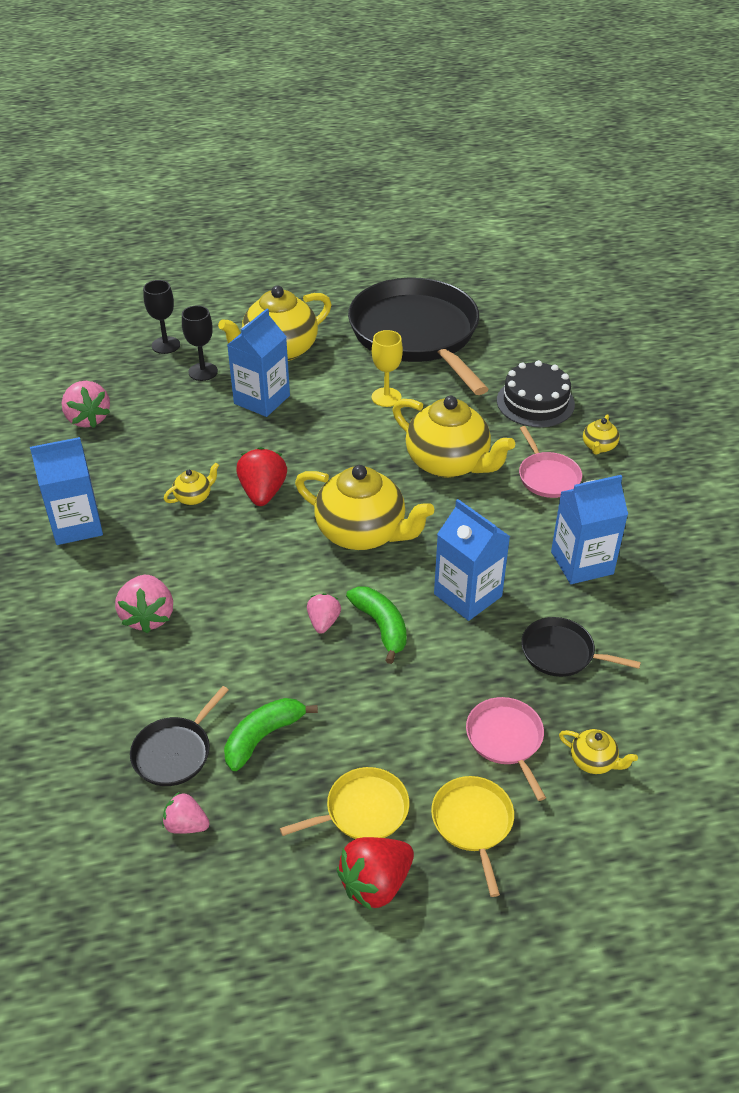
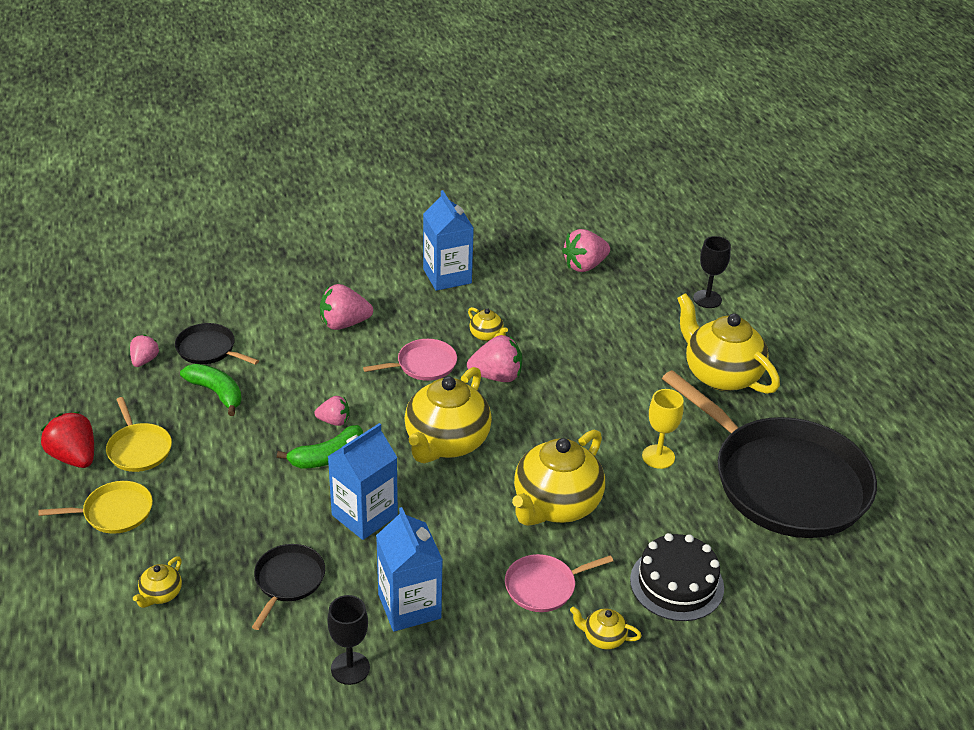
camera: 85 degrees right, 5 degrees down
(203, 372) = (670, 326): black goblet -> black goblet (350, 668)
(262, 399) = (634, 367): blue carton -> none
(263, 492) = (496, 376): red strawberry -> pink strawberry
(417, 334) = (783, 481): black pan -> black pan turned 75 degrees clockwise
(506, 739) = (193, 536): pink pan -> pink pan (423, 365)

